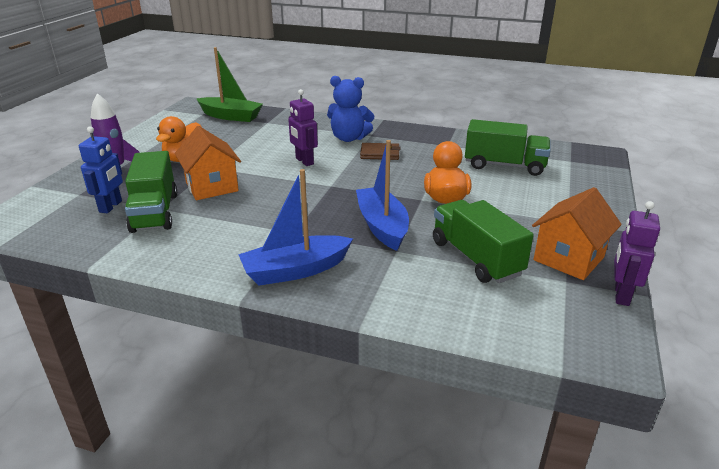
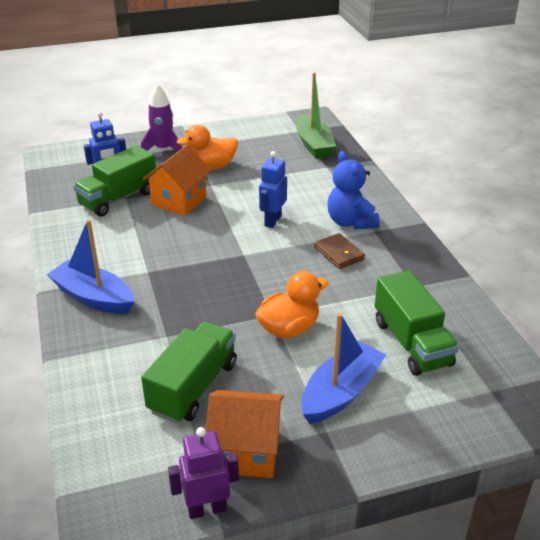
camera: 55 degrees right, 5 degrees up
(304, 161) = (272, 221): purple robot -> blue robot
(382, 226) = (199, 312): blue boat -> blue boat (341, 392)

